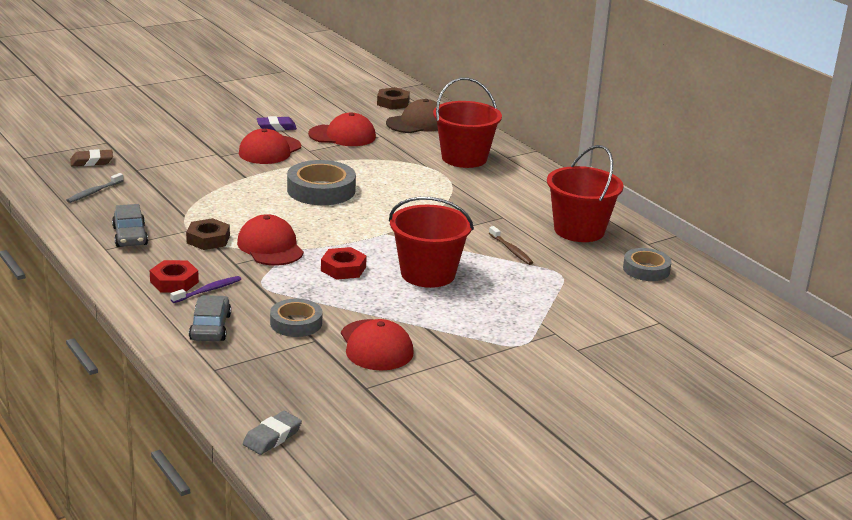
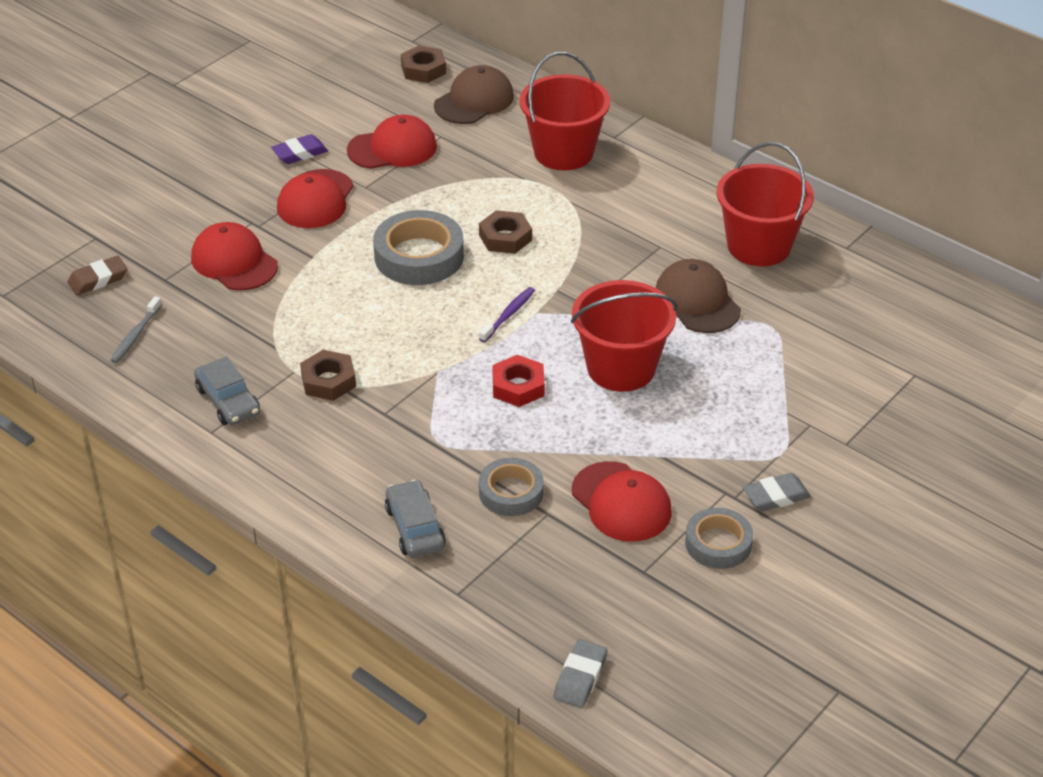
camera: 15 degrees left, 15 degrees up
(174, 282) = (329, 465): red nut -> none
(208, 290) = (378, 468): purple toothbrush -> purple toothbrush (508, 315)
(270, 247) = (411, 373): red cap -> red cap (234, 262)
(390, 192) = (505, 237): none -> brown nut
(501, 367) = (776, 496): none -> grey eraser
(511, 250) = (697, 301): brown toothbrush -> brown cap
(646, 269) = (863, 292): grey tape -> grey tape (718, 543)

